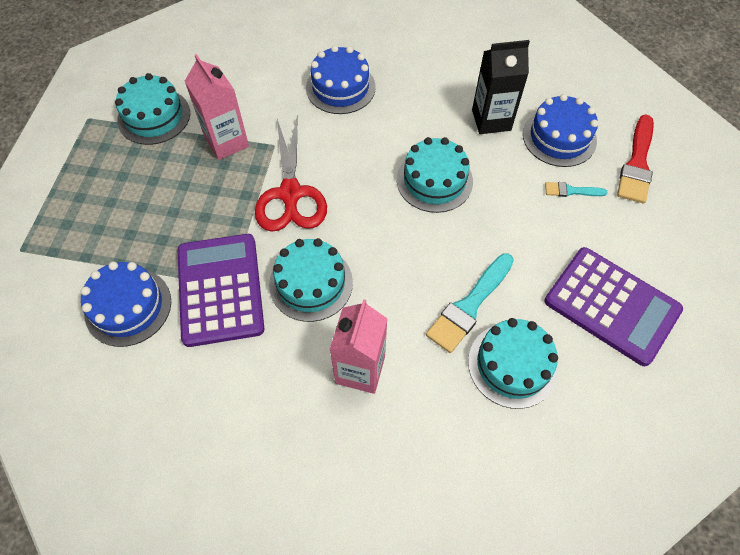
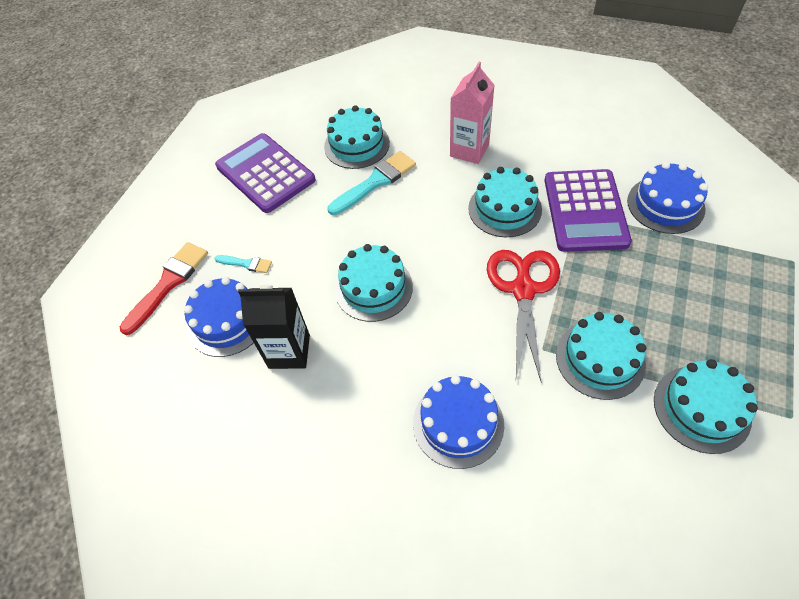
camera: 165 degrees left, 5 degrees down
(226, 142) = (600, 359): pink carton -> turquoise cake

